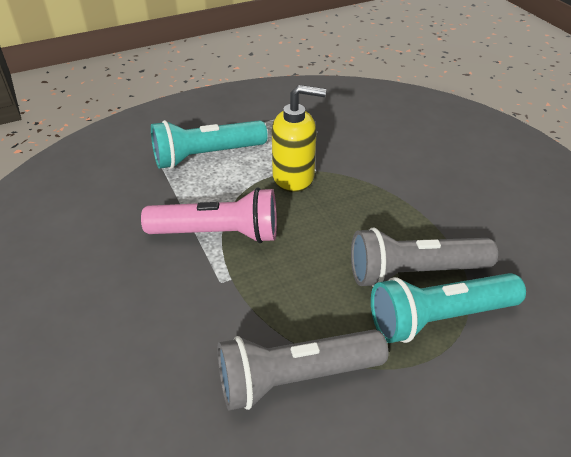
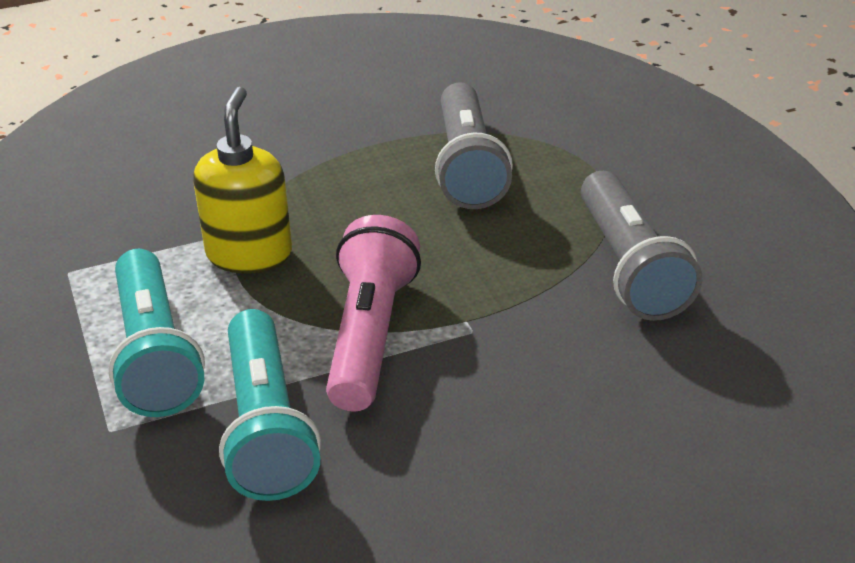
camera: 85 degrees left, 5 degrees down
(439, 318) = (540, 158): turquoise flashlight -> turquoise flashlight (266, 427)

